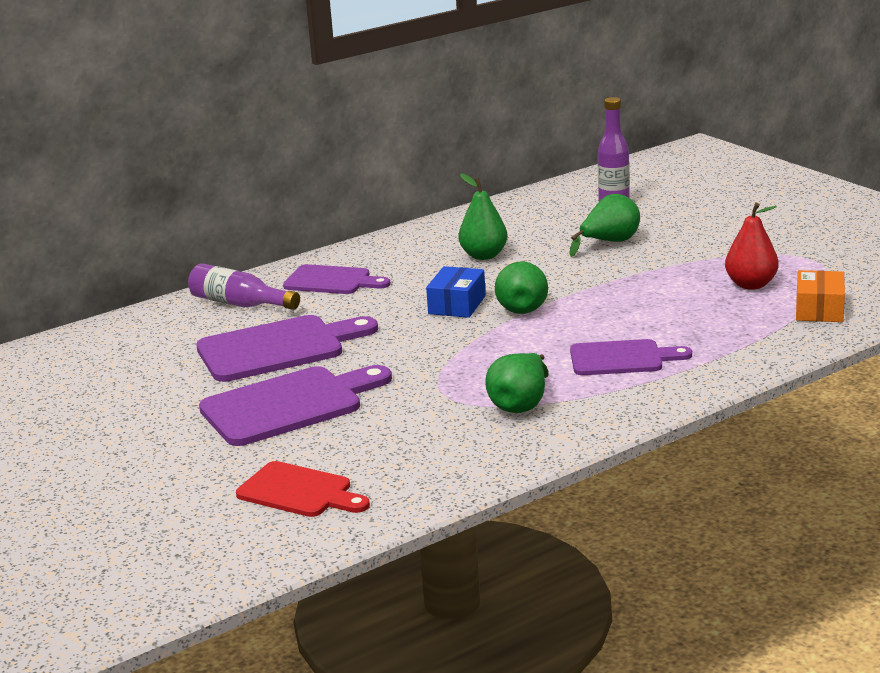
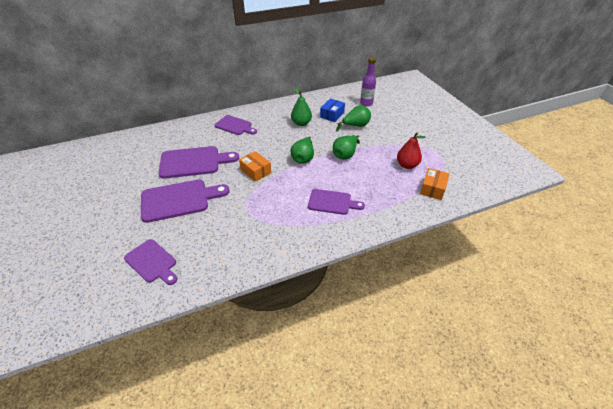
camera: 10 degrees right, 20 degrees up
(240, 304) = (193, 132): purple bottle -> none
(299, 492) = (152, 262): red cutting board -> purple cutting board
(429, 340) = (256, 171): none -> orange box
(457, 305) = (277, 151): blue box -> blue box (332, 115)
(520, 404) = (275, 223): green pear -> green pear (345, 154)

